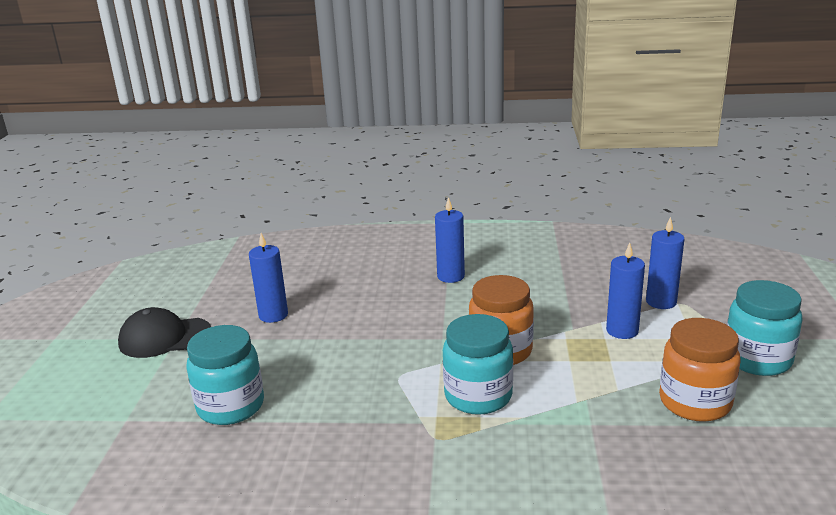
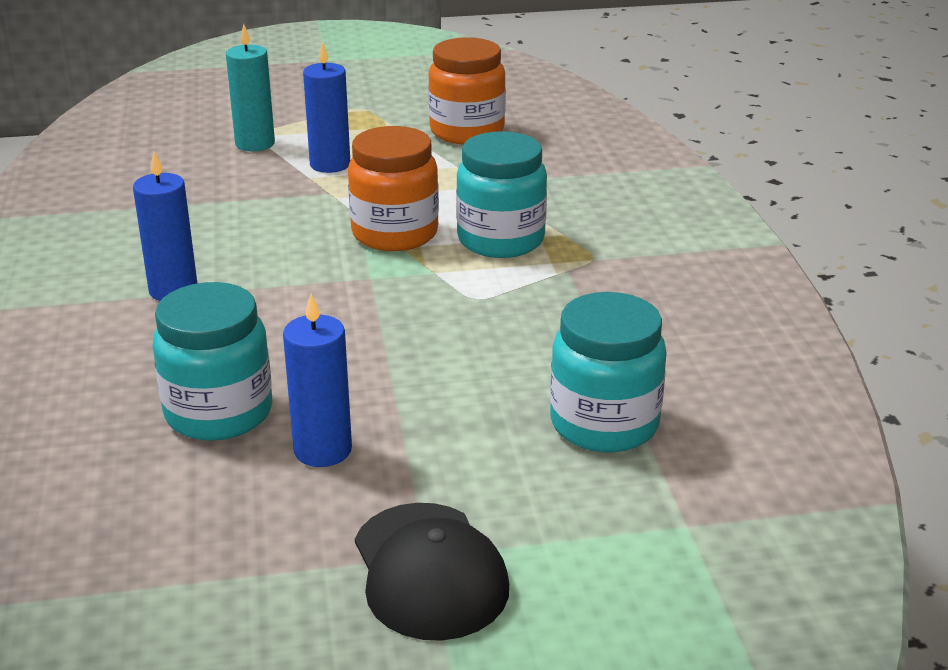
camera: 105 degrees left, 5 degrees up
(661, 302) = (255, 144): blue candle -> turquoise candle
(757, 359) = (378, 103): turquoise jar -> turquoise jar (219, 413)

